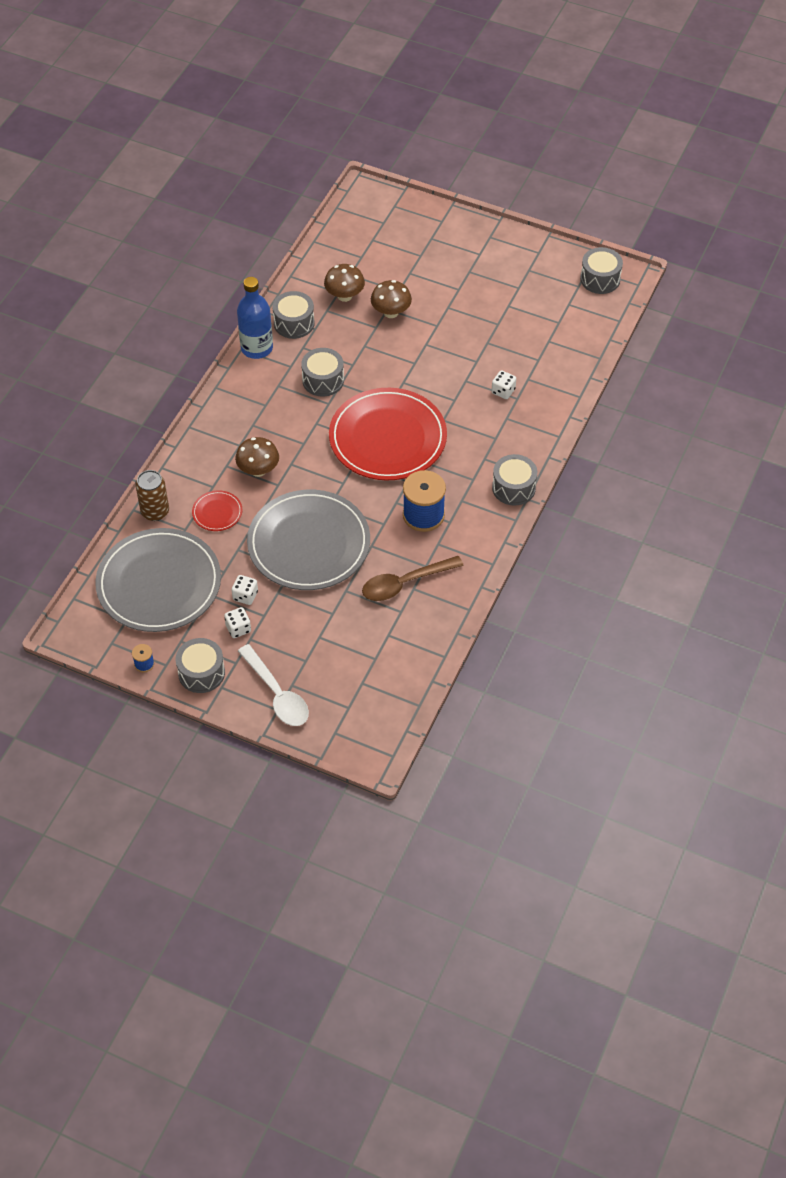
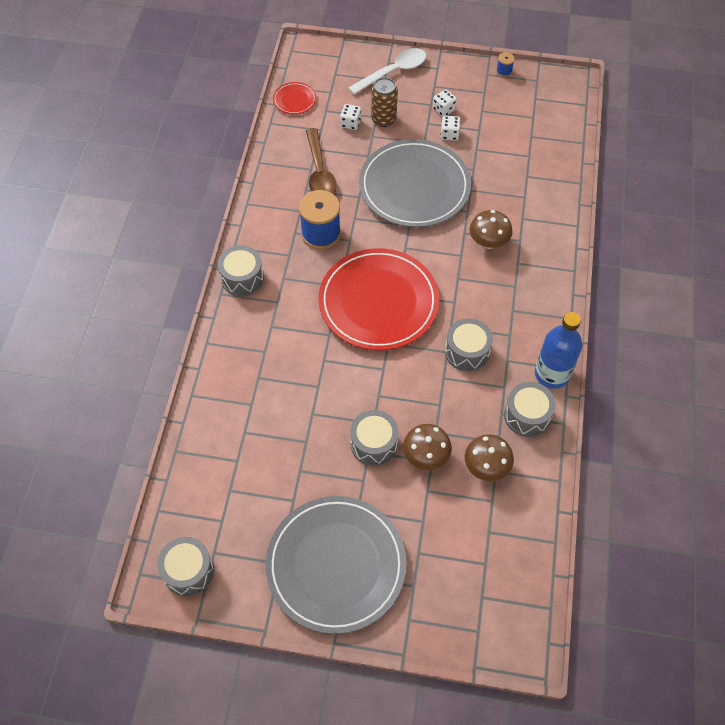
camera: 165 degrees right, 5 degrees up
(155, 512) = (560, 185): brown can -> brown can (383, 119)
(159, 583) = (524, 129): grey plate -> grey plate (336, 565)
(201, 673) = (457, 74): grey drum -> grey drum (374, 444)
(217, 512) = (506, 196): red plate -> red plate (294, 100)
(277, 694) = (393, 72): white spoon -> white spoon turned 105 degrees clockwise
(405, 583) = (319, 171): brown spoon -> brown spoon turned 120 degrees clockwise
(503, 391) = (275, 382): white dice -> white dice (350, 123)

